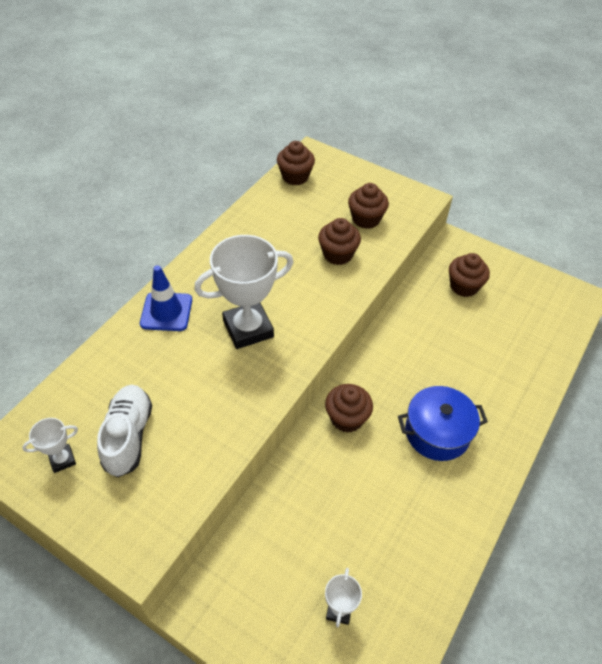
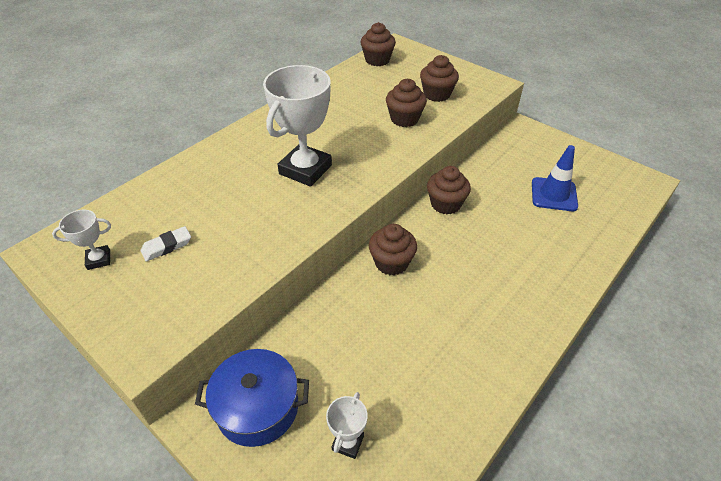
camera: 10 degrees right, 5 degrees down
(128, 436) = (167, 246): white shoe -> white eraser
(166, 312) = (233, 150): blue traffic cone -> blue traffic cone (554, 194)
(248, 329) = (305, 170): white trophy -> white trophy turned 45 degrees counterclockwise
(437, 432) = (482, 284): blue pot -> blue pot (258, 407)
(464, 286) = (527, 163): brown cupcake -> brown cupcake (445, 204)

